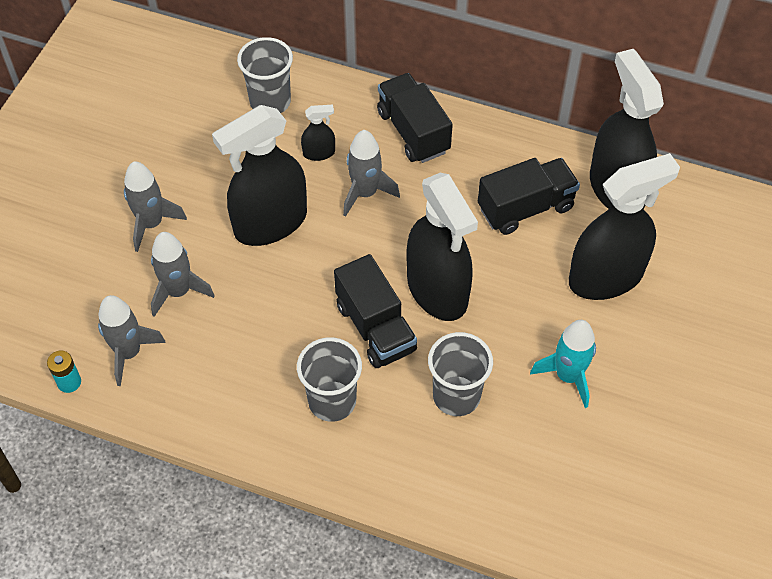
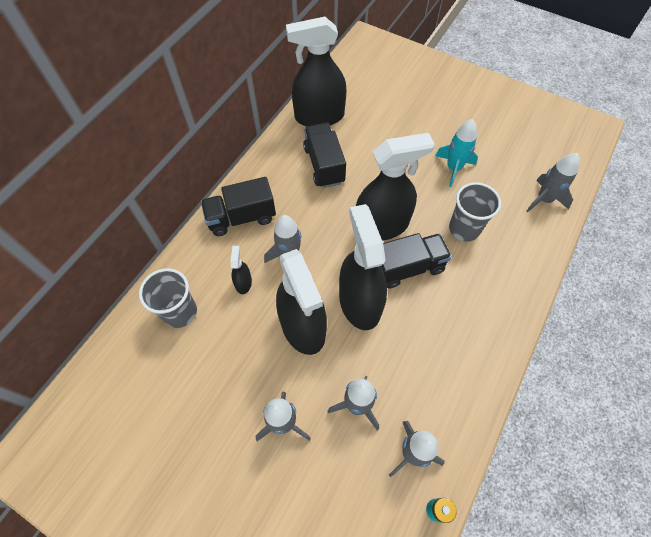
camera: 80 degrees left, 5 degrees up
(332, 401) = (464, 304): grey cup -> none
(540, 510) = (544, 200): none -> grey rocket
(606, 277) = (384, 136): black spray bottle -> black spray bottle (359, 302)

